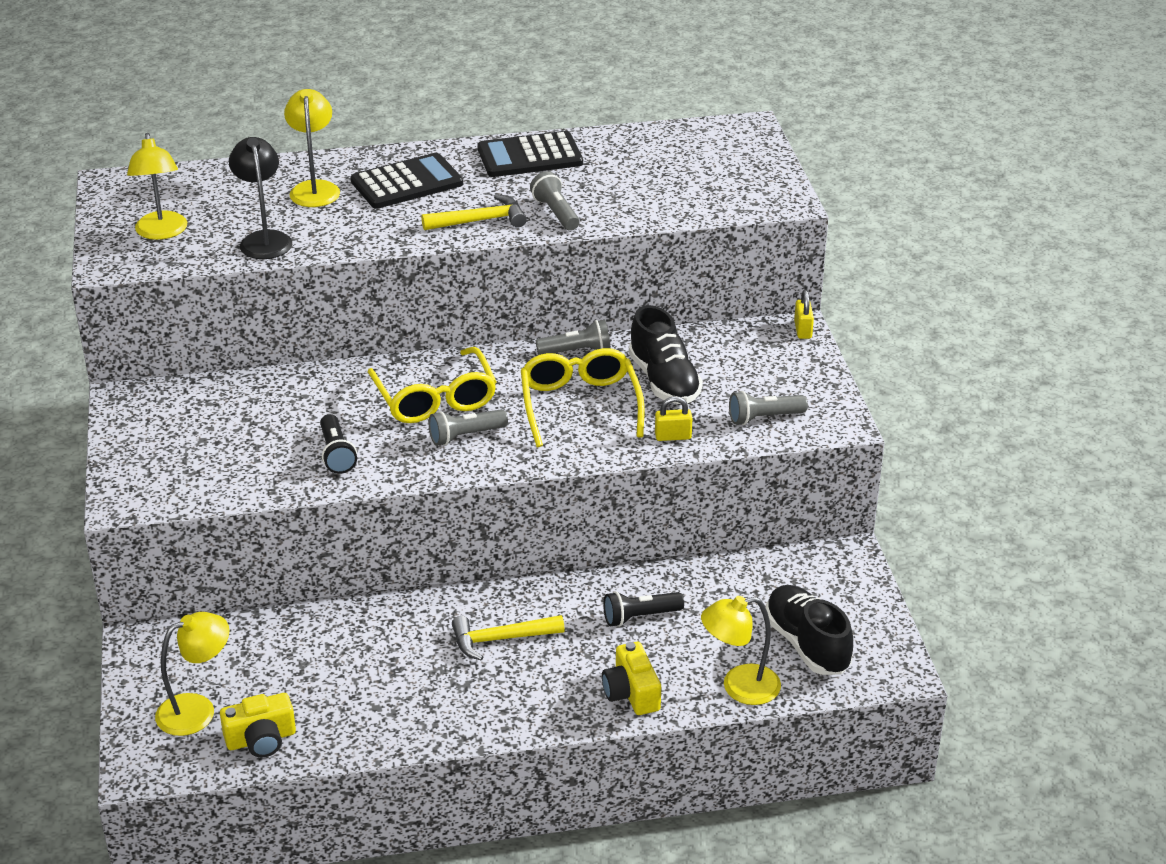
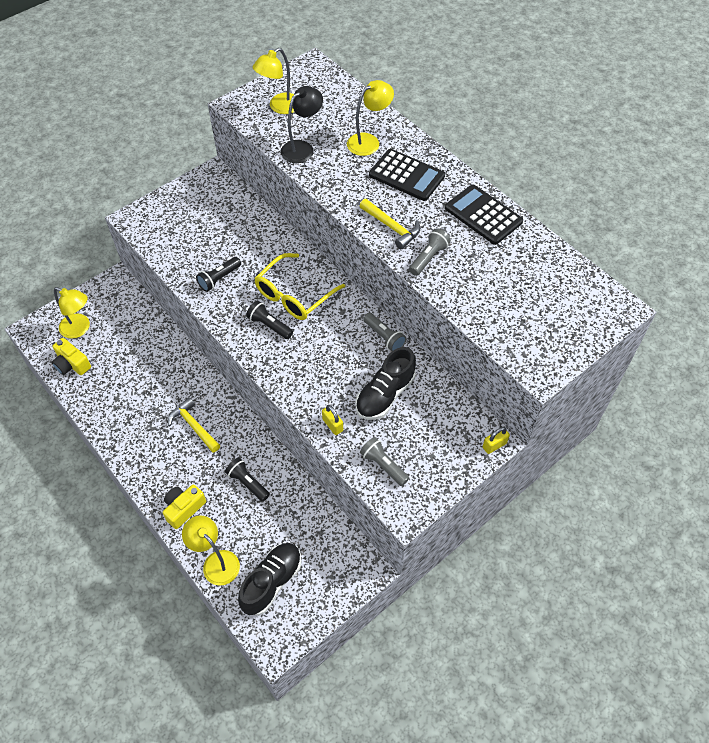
camera: 60 degrees right, 20 degrees up
(465, 436) = (269, 325): grey flashlight -> black flashlight
(580, 405) = (333, 364): yellow glasses -> none

